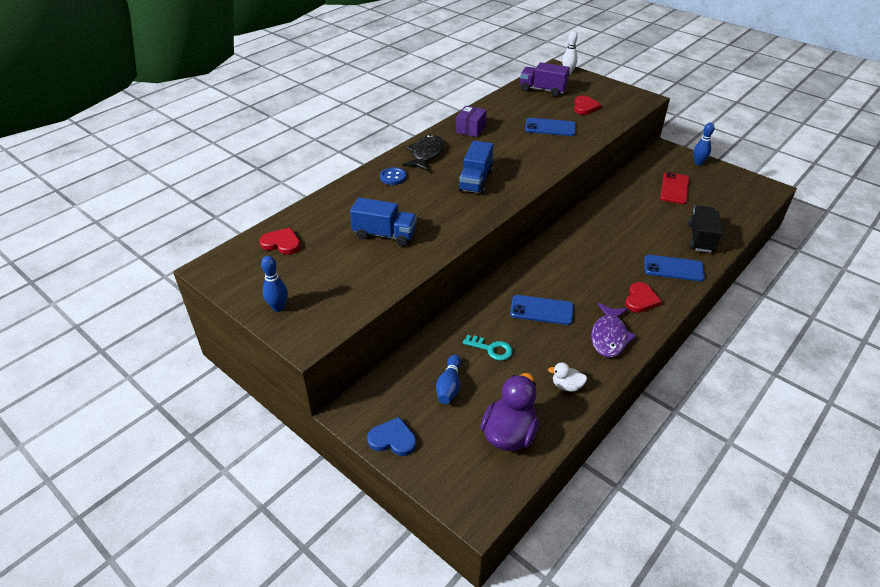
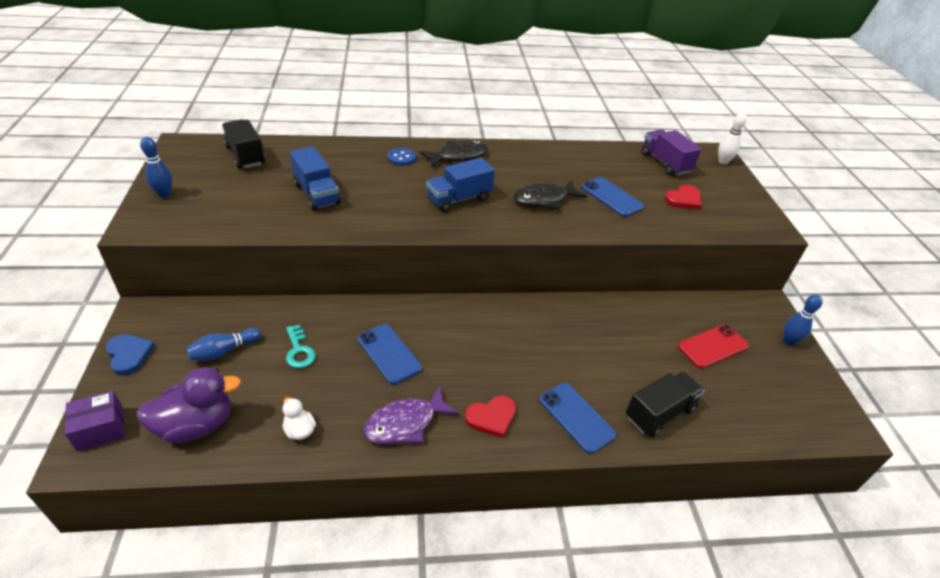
camera: 40 degrees right, 0 degrees up
(281, 243) = (245, 155): red heart -> black truck
(471, 129) = (533, 158): purple box -> purple box (100, 429)
(520, 151) = (544, 200): none -> black fish

